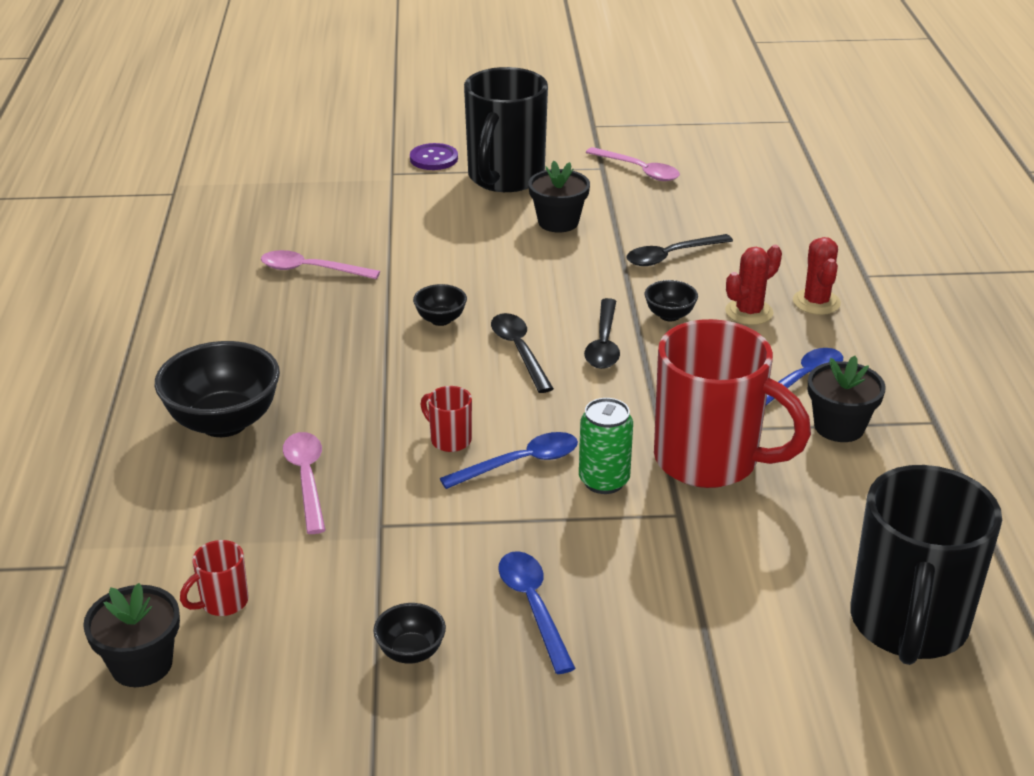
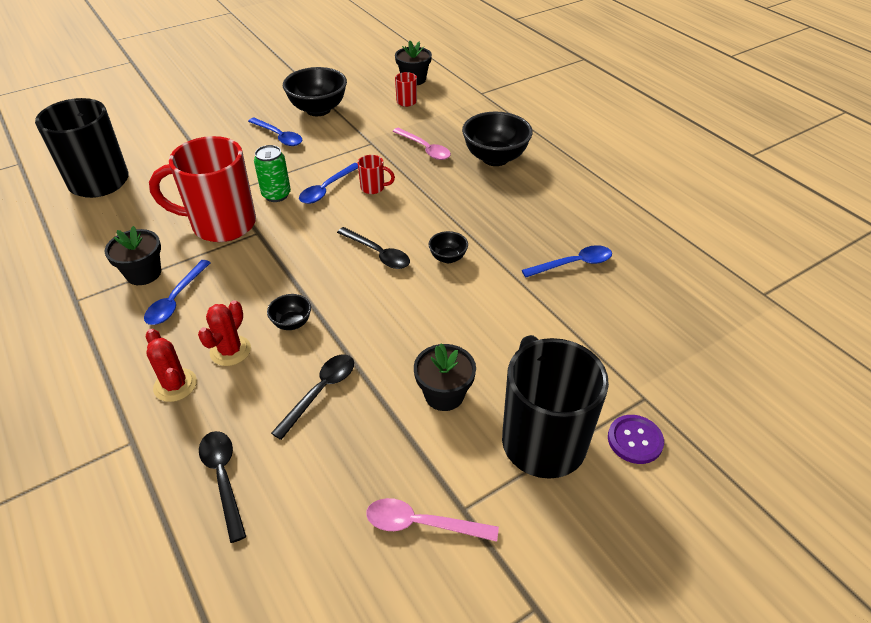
camera: 150 degrees right, 10 degrees up
(311, 270) = (573, 264): pink spoon -> blue spoon
(411, 652) = (318, 110): black bowl -> black bowl, size x2.05
(603, 343) = (326, 280): black spoon -> black spoon (223, 478)

